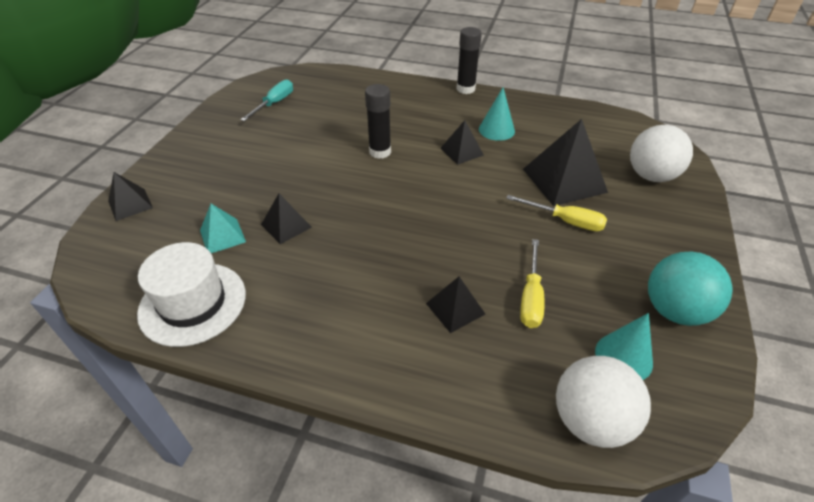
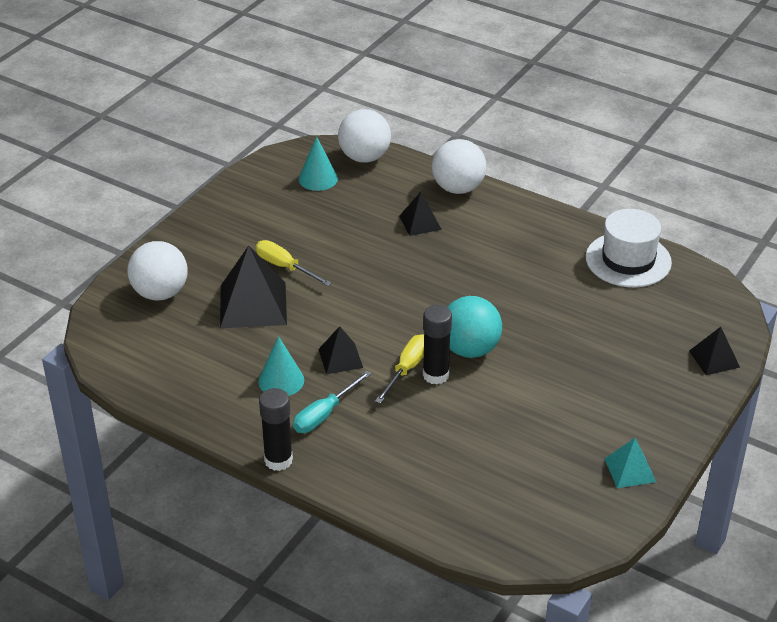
camera: 165 degrees left, 5 degrees down
(222, 236) = (611, 309): turquoise pyramid -> turquoise pyramid (630, 470)
(274, 103) = (562, 484): turquoise screwdriver -> turquoise screwdriver (324, 414)
(286, 226) = (550, 308): black pyramid -> none
(427, 383) = (458, 188): none -> white ball
(531, 297) = (357, 219): yellow screwdriver -> yellow screwdriver (407, 369)
(674, 310) = (256, 194): turquoise ball -> turquoise ball (470, 349)

